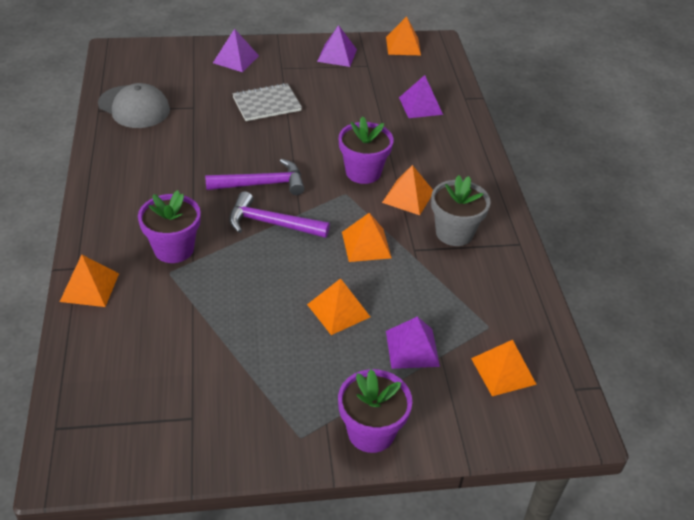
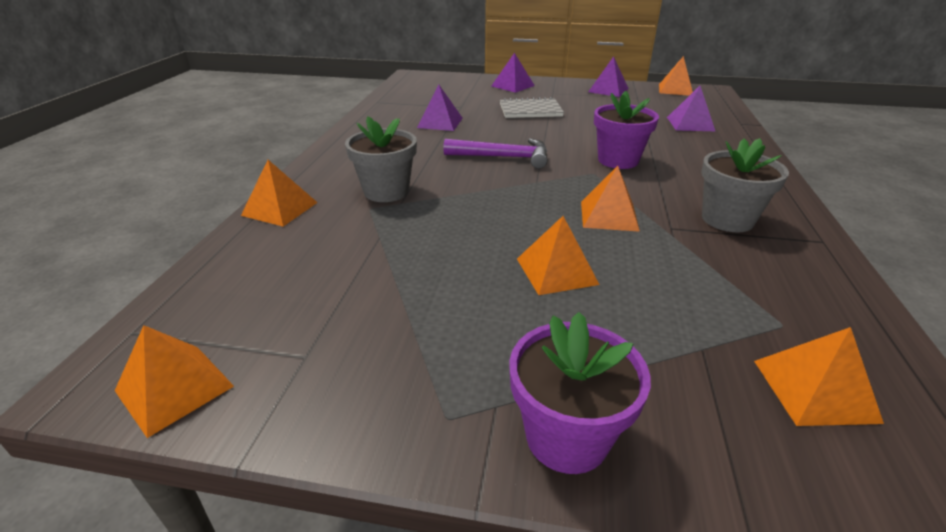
camera: 20 degrees right, 10 degrees down
(134, 107) = (408, 102): grey cap -> none
(174, 249) = (386, 191): purple flower pot -> grey flower pot
(271, 223) = (502, 185): purple hammer -> none
(408, 197) = (668, 183): orange pyramid -> orange pyramid (174, 388)
(412, 348) = (656, 331): purple pyramid -> purple pyramid (440, 122)

